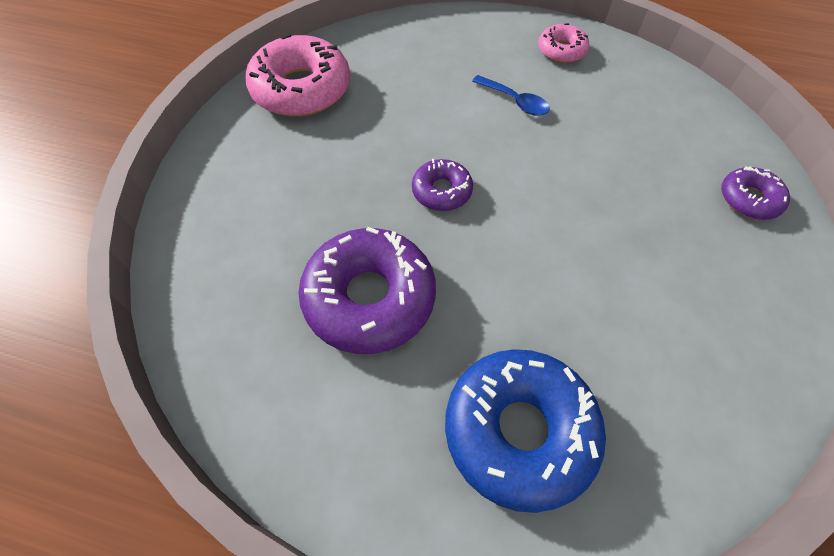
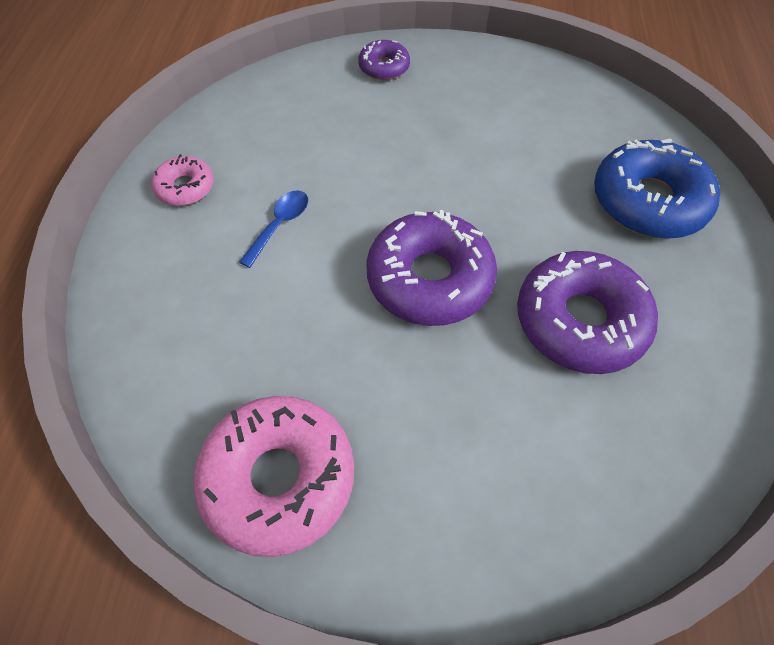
camera: 100 degrees left, 0 degrees up
(441, 191) = (429, 278): purple donut -> purple donut, size x1.91

